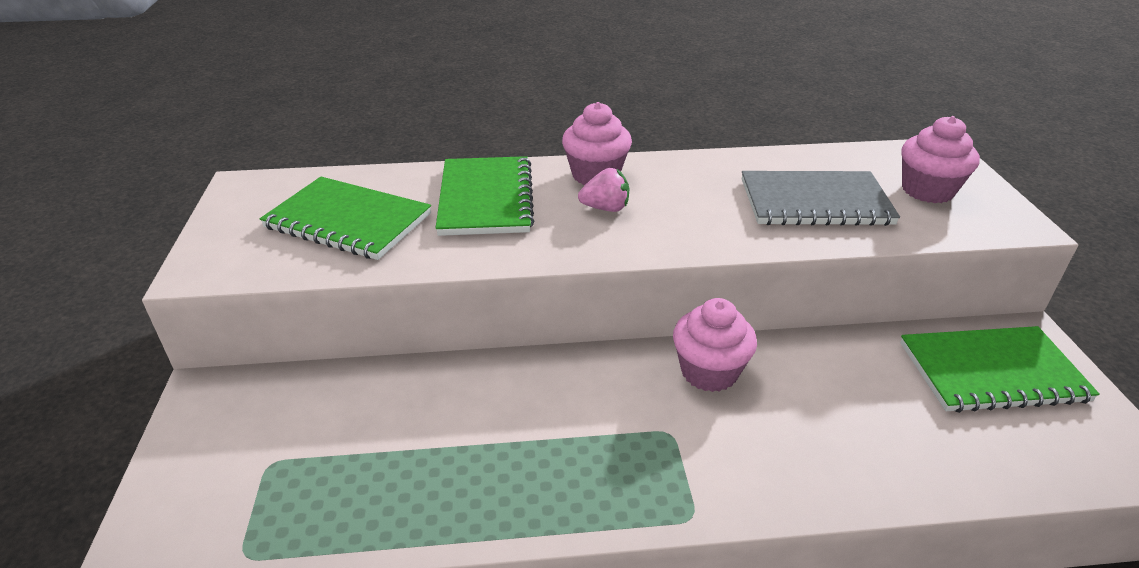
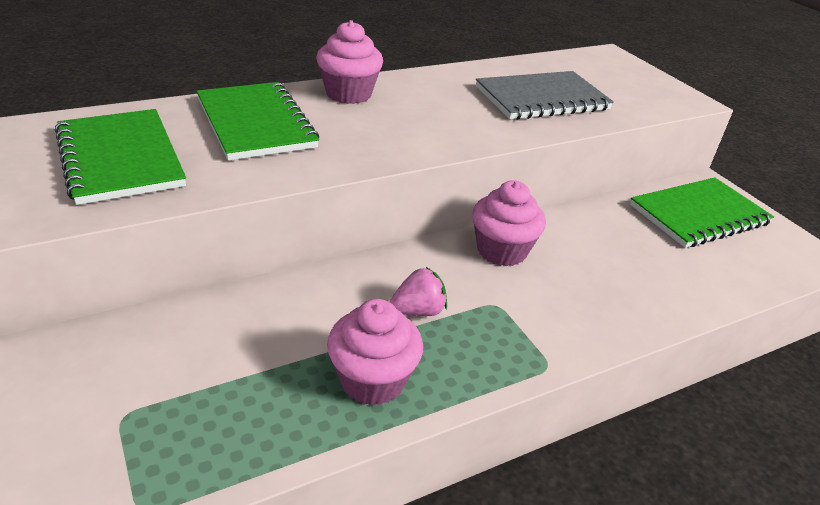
camera: 25 degrees left, 0 degrees up
(348, 221) = (120, 158): green notebook -> green notebook turned 60 degrees clockwise
(605, 208) = (374, 120): pink strawberry -> pink strawberry (418, 311)
(927, 190) = (616, 83): pink cupcake -> pink cupcake (372, 380)

